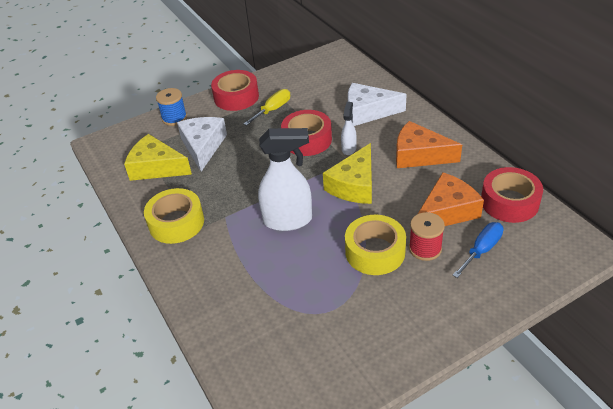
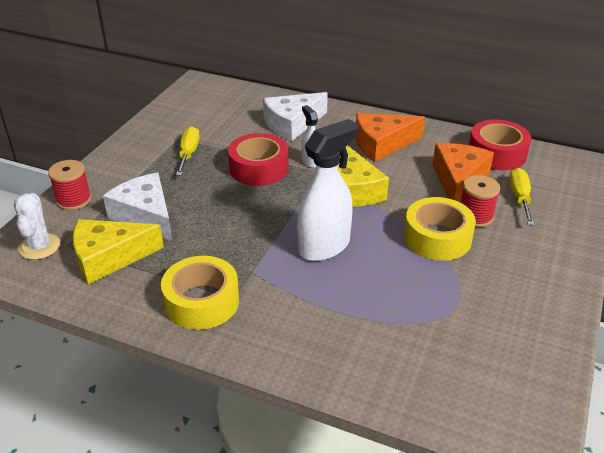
camera: 40 degrees left, 5 degrees down
(128, 143) = (39, 246): none -> white cactus
(174, 118) = (74, 200): blue spool -> red spool
(236, 97) = (130, 155): red tape -> none
(482, 250) = (519, 198): blue screwdriver -> yellow screwdriver

